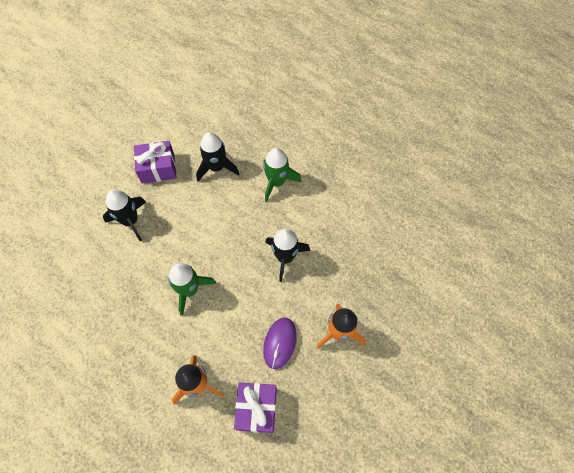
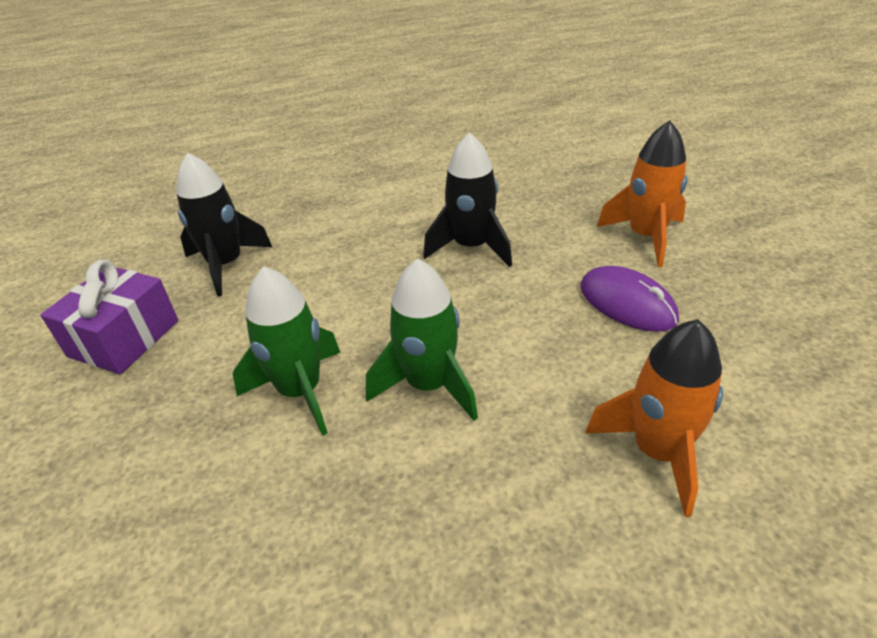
camera: 55 degrees left, 25 degrees down
(130, 221) = (177, 426): black rocket -> none
(256, 409) = (752, 377): purple gift -> none
(277, 182) = (333, 214): green rocket -> green rocket (300, 391)

